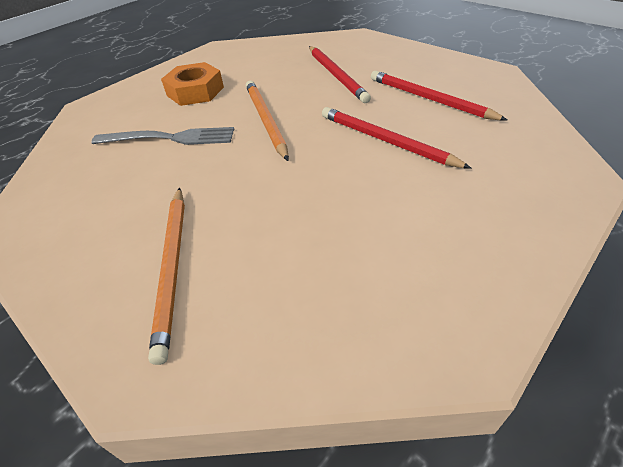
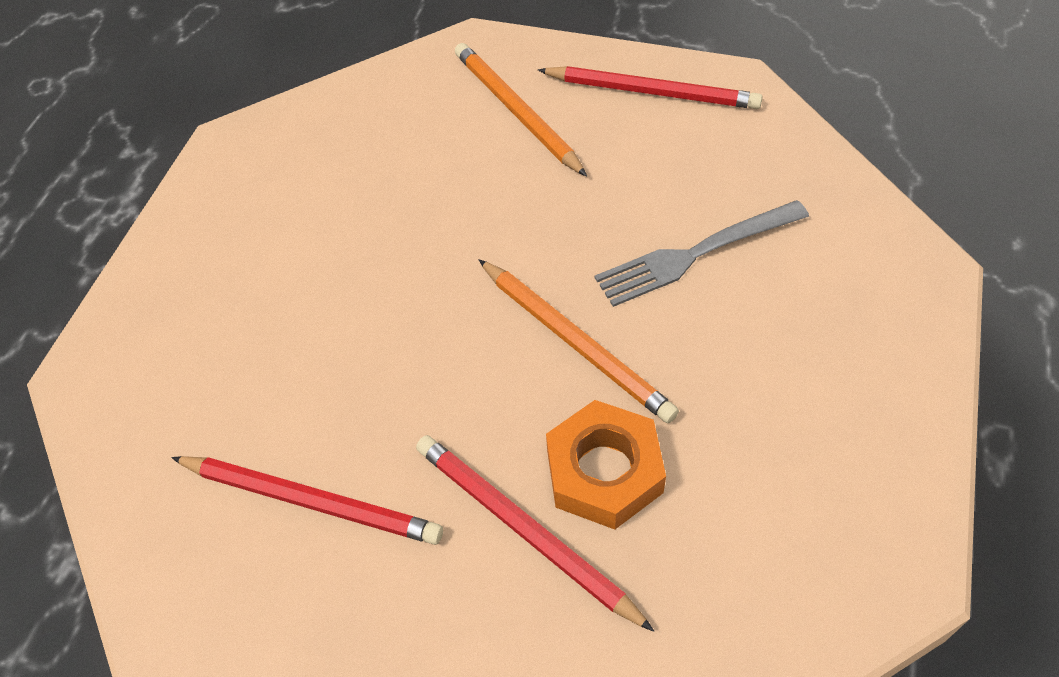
camera: 155 degrees right, 10 degrees up
(195, 91) = (774, 377): orange nut -> orange nut (604, 471)
(386, 141) = (360, 359): red pencil -> red pencil (652, 92)

